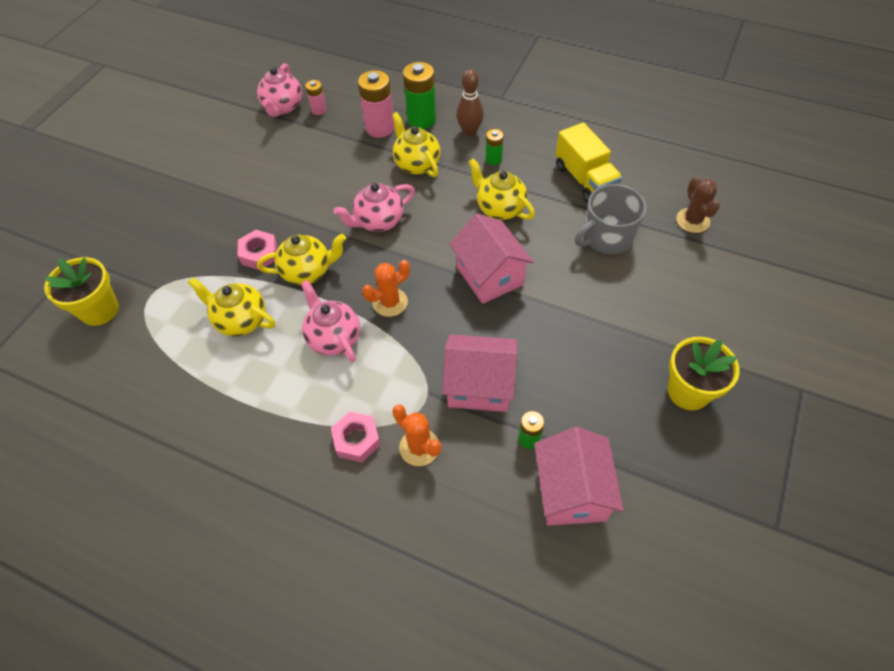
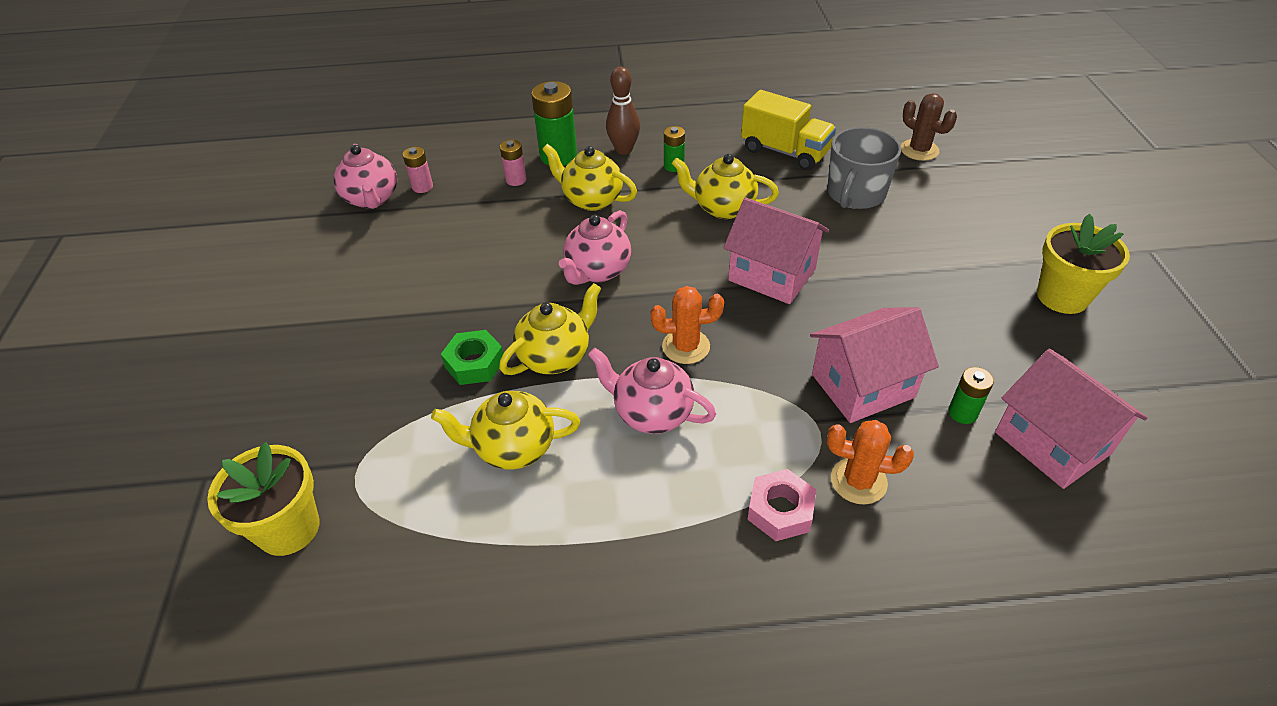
camera: 30 degrees left, 10 degrees down
(259, 254) = (474, 363): pink nut -> green nut
(380, 128) = (516, 180): pink battery -> pink battery, size x0.54
(390, 302) = (686, 346): orange cactus -> orange cactus turned 60 degrees clockwise

